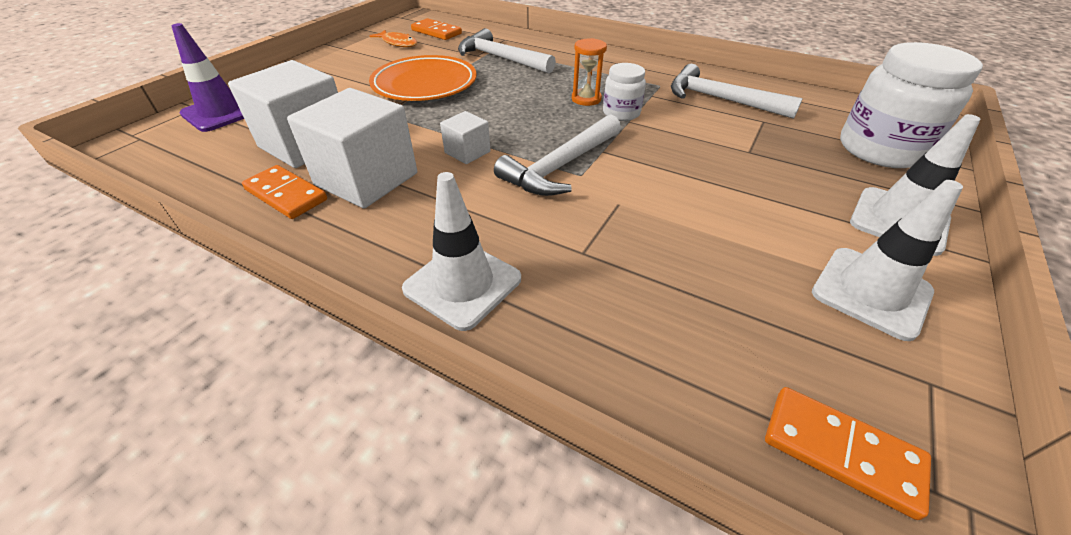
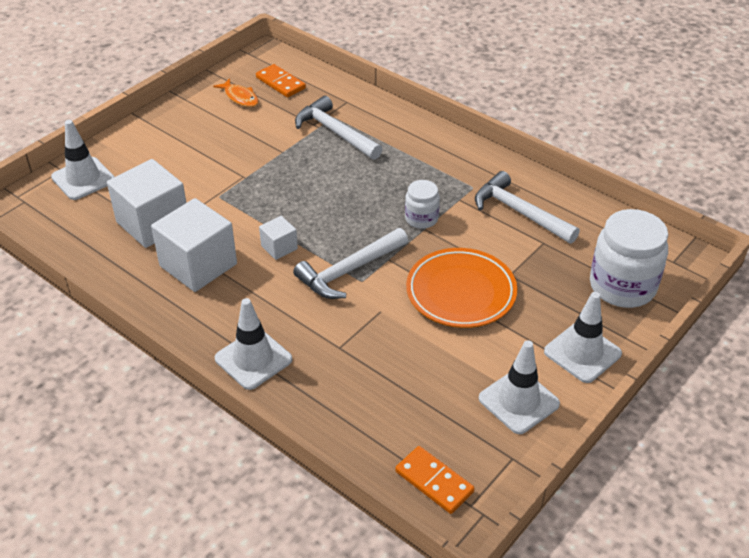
camera: 10 degrees right, 0 degrees up
(221, 113) = (83, 179): purple traffic cone -> white traffic cone
(286, 195) = (140, 272): orange domino -> none
(425, 84) = (257, 162): orange plate -> orange plate (461, 292)
(586, 99) = (397, 197): orange hourglass -> none

